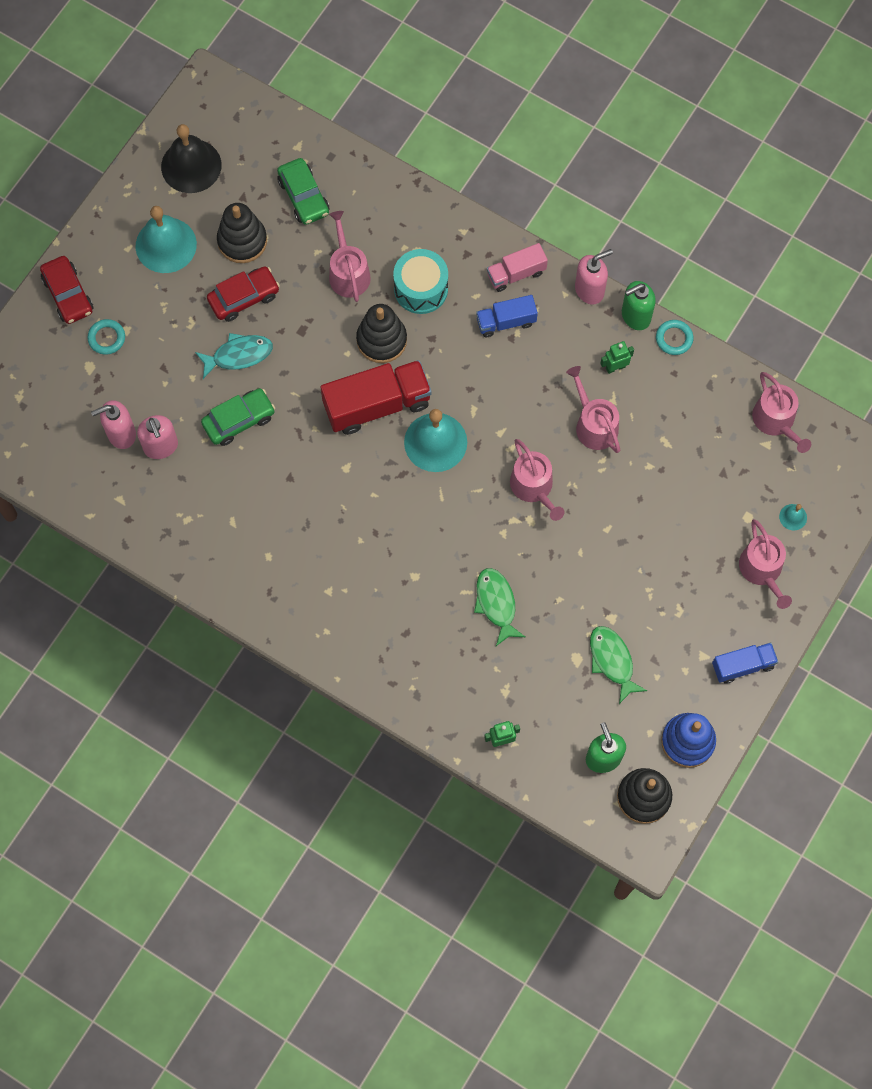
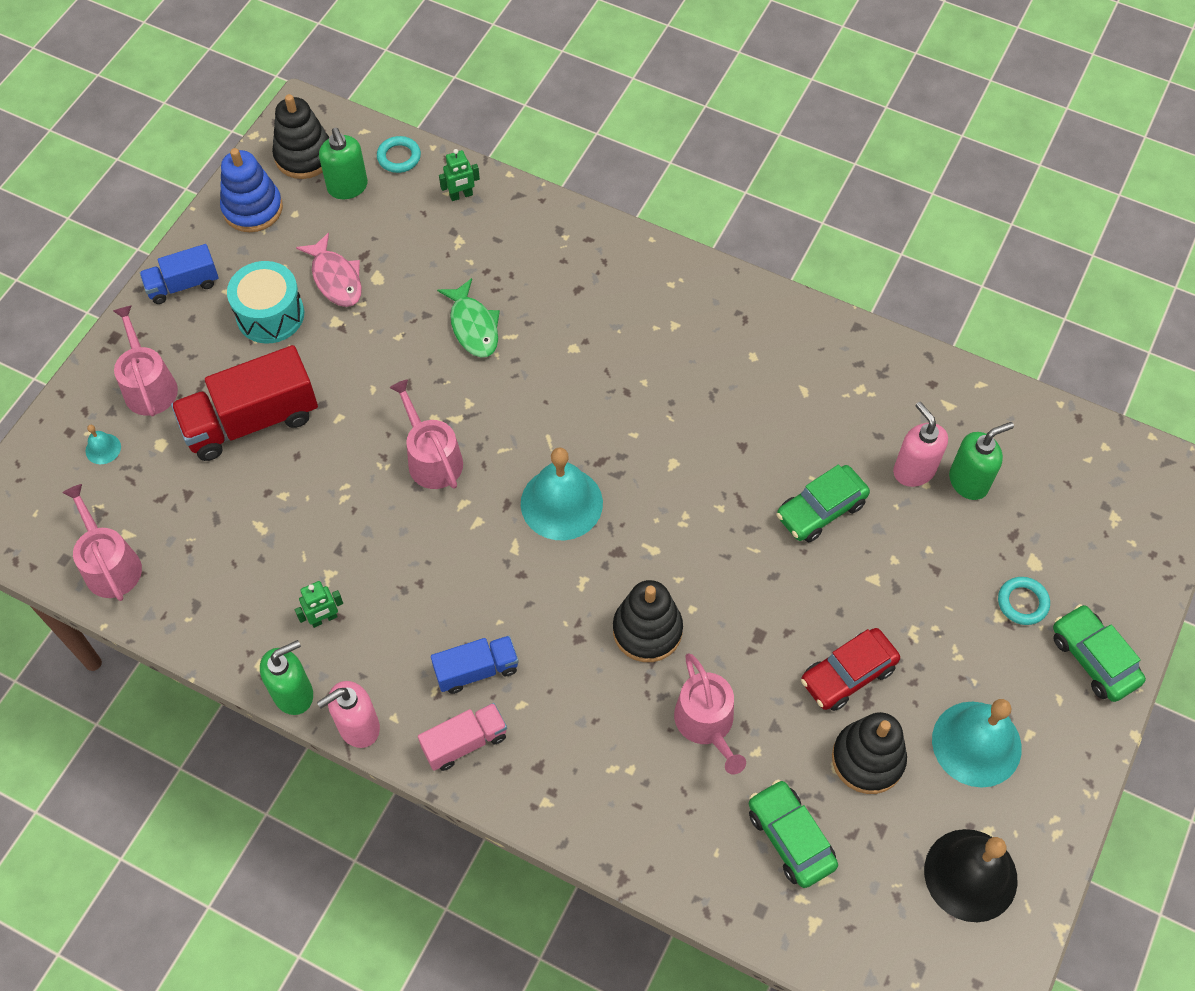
camera: 175 degrees right, 10 degrees down
(68, 295) = (1093, 658): red car -> green car
(121, 434) = (968, 481): pink soap dispenser -> green soap dispenser
(238, 355) = (839, 594): turquoise fish -> none
(377, 405) = (643, 543): red truck -> red truck (251, 421)
(421, 289) = (600, 708): turquoise drum -> turquoise drum (270, 315)
(593, 424) = (354, 541): pink watering can -> none
(612, 661) = (335, 278): green fish -> pink fish
(674, 338) = (240, 665): turquoise ring -> turquoise ring (399, 157)

